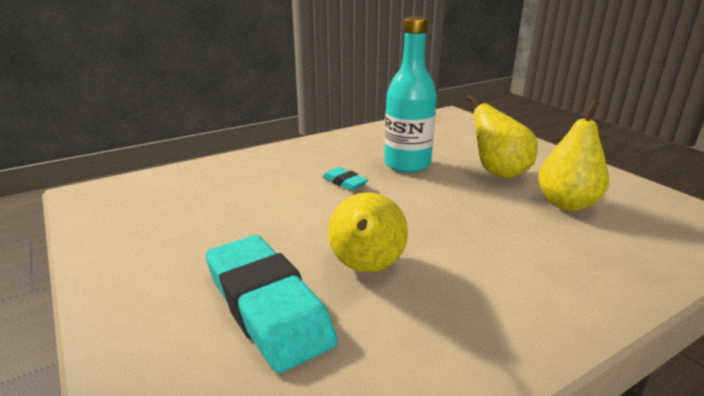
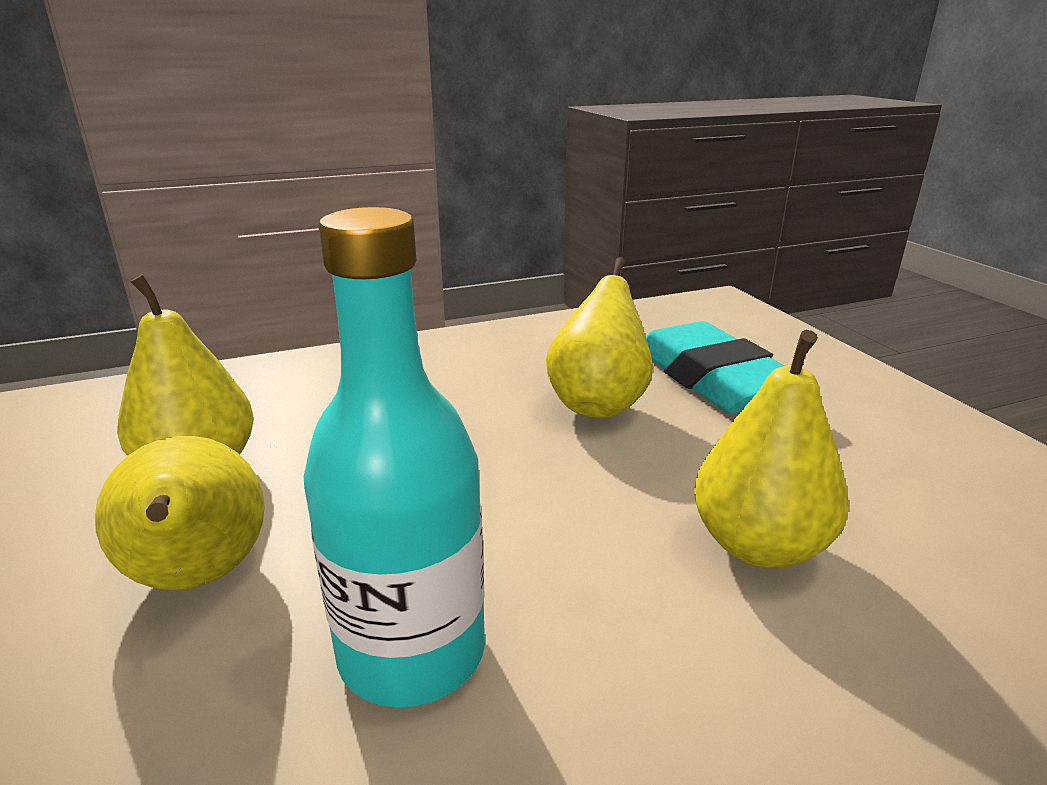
camera: 170 degrees left, 0 degrees up
(283, 198) = (758, 545): none -> yellow pear
(344, 182) = (615, 585): turquoise eraser -> none

